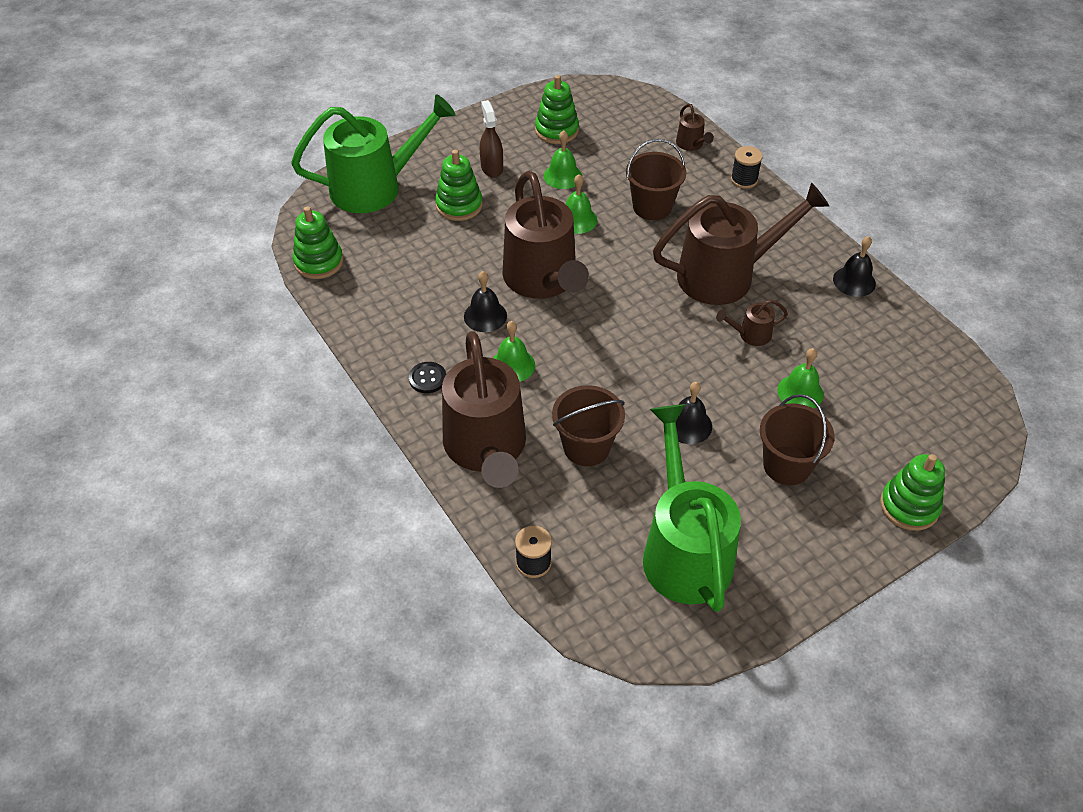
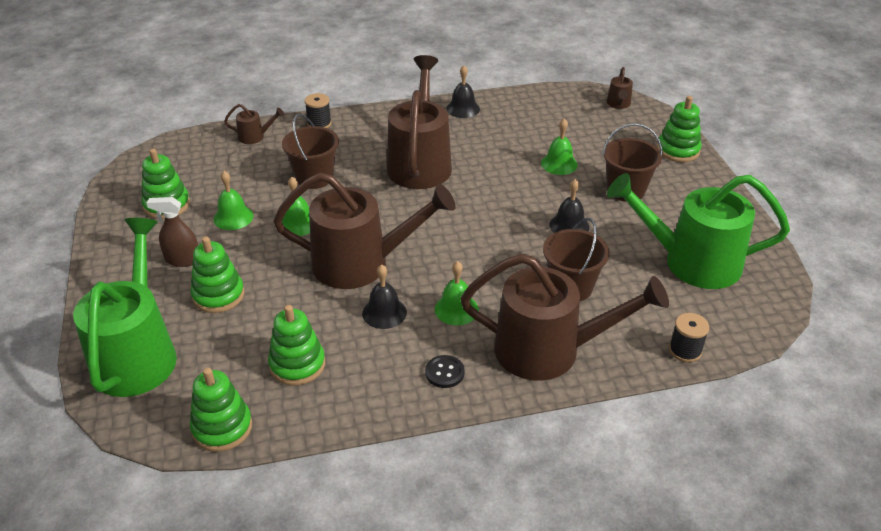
camera: 70 degrees left, 10 degrees down
(400, 281) = (297, 364): none -> green stacking toy
(750, 335) = (490, 169): brown watering can -> brown watering can (618, 104)

